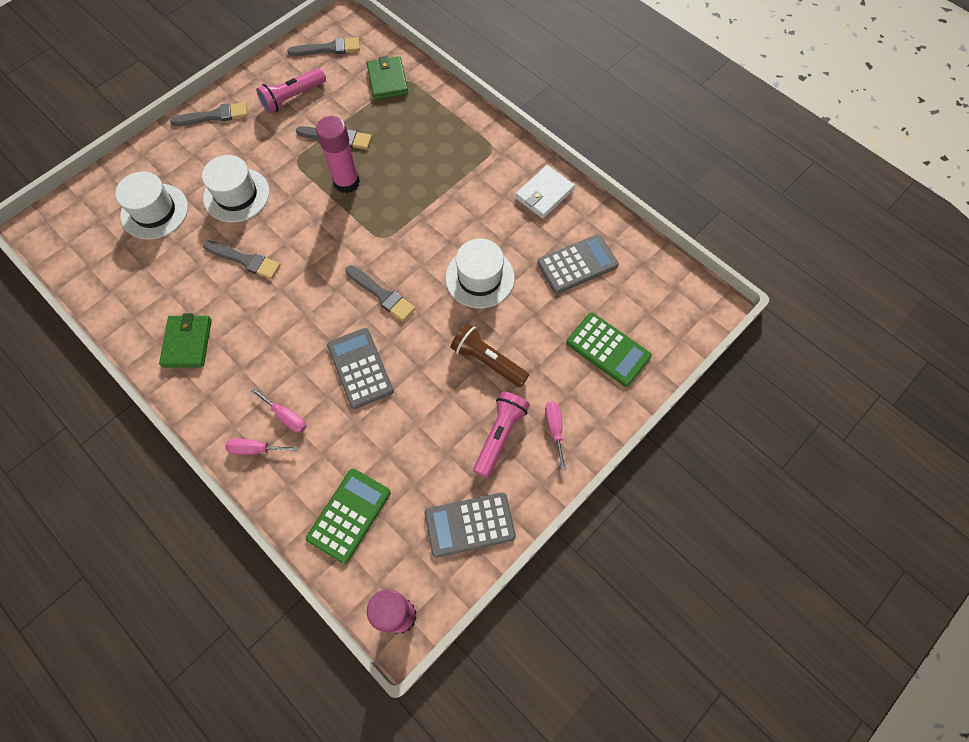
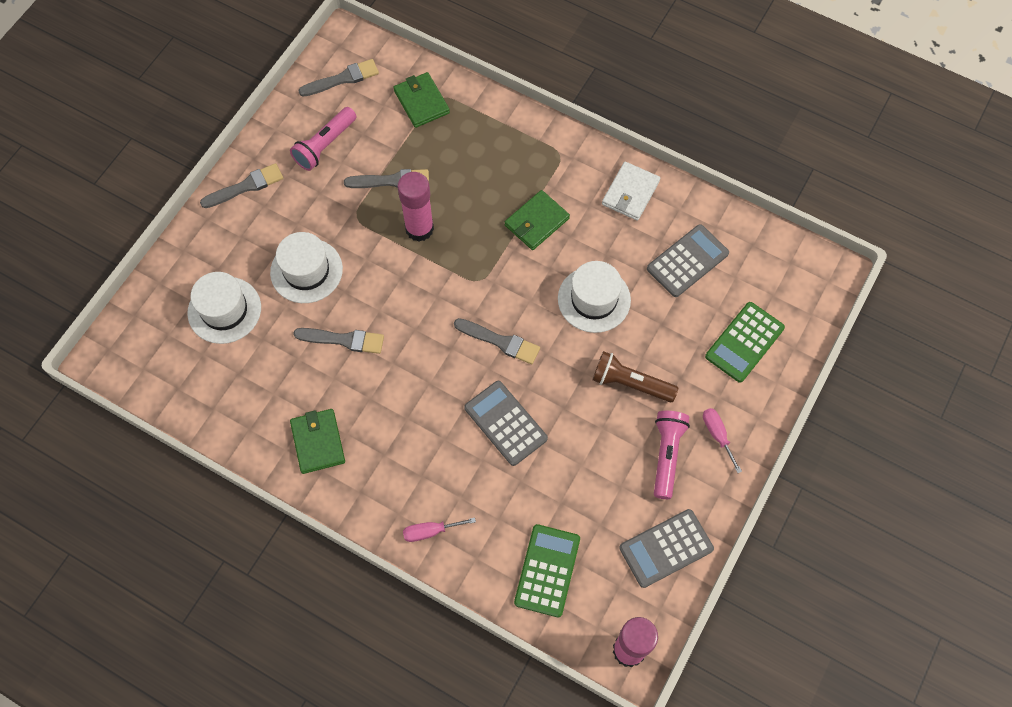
camera: 15 degrees left, 0 degrees up
(286, 416) = (449, 491): pink screwdriver -> none
(451, 199) = (536, 222): none -> green wallet
(608, 349) = (744, 342): green calculator -> green calculator turned 105 degrees clockwise

